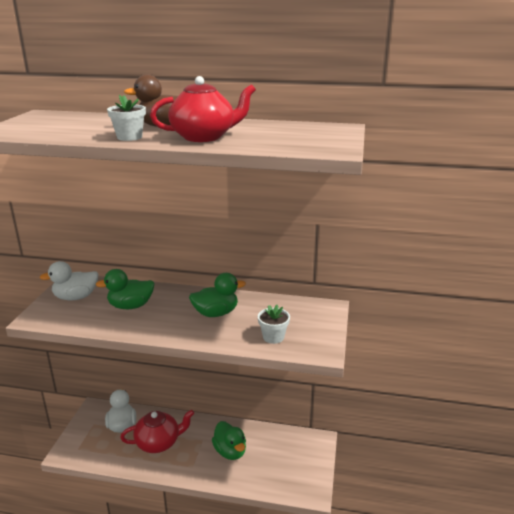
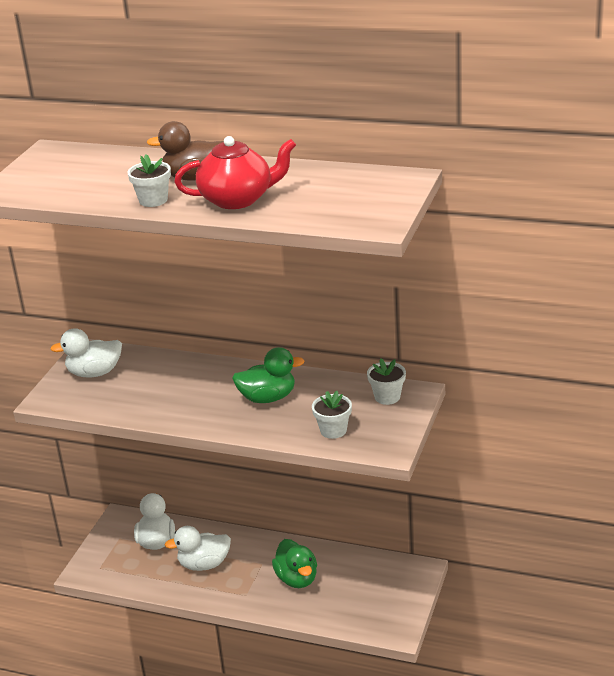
camera: 10 degrees right, 5 degrees up
(130, 306) = (162, 386): green duck -> none
(158, 442) = (204, 564): red teapot -> white duck
(309, 311) = (387, 397): none -> white flower pot

